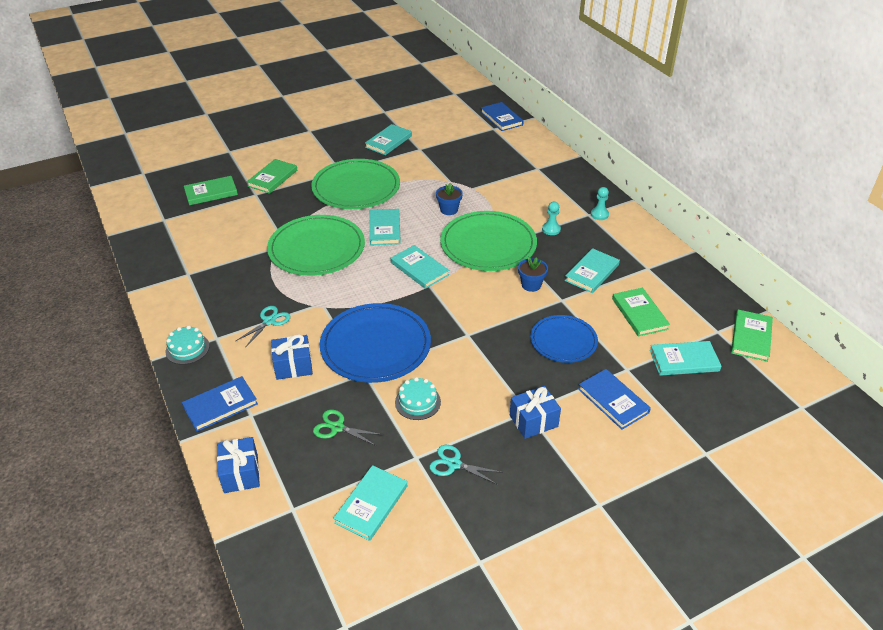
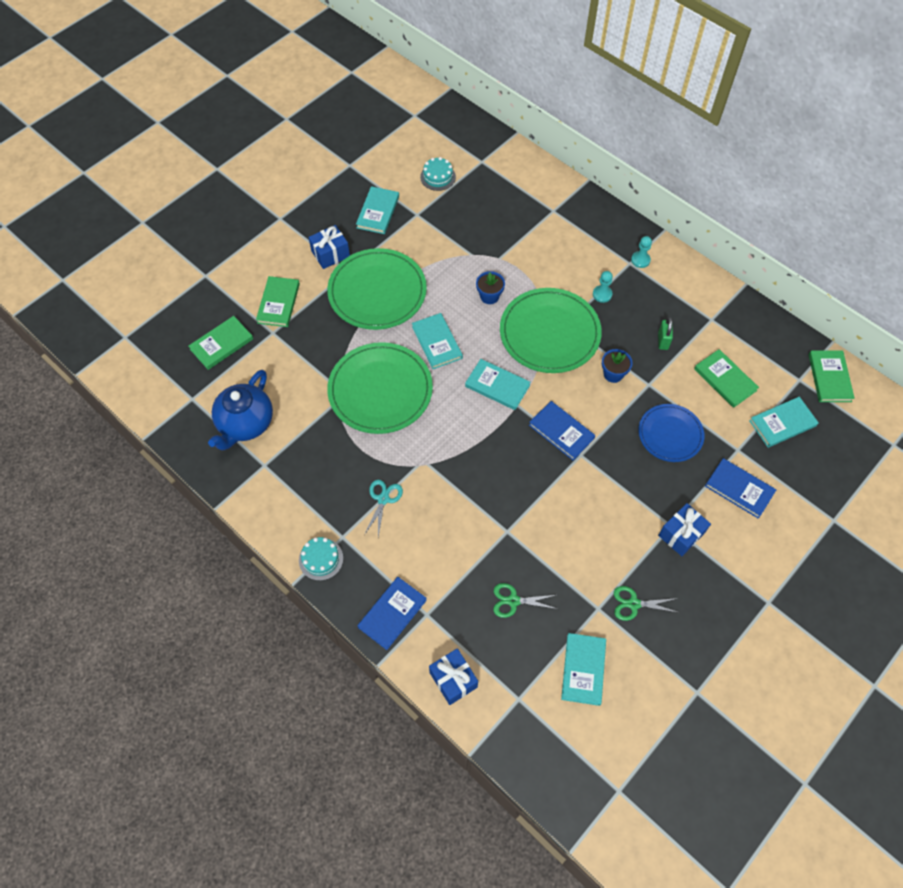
camera: 20 degrees left, 20 degrees up
(193, 244) = (245, 423): none -> blue teapot
(293, 366) = (436, 545): blue gift -> blue gift (330, 254)
(375, 346) = (502, 496): blue plate -> none
(417, 402) = (571, 548): turquoise cake -> turquoise cake (438, 177)
(454, 464) = (634, 604): turquoise scissors -> green scissors
(501, 118) = (483, 143): blue book -> blue book (561, 432)
(592, 272) = (663, 341): turquoise book -> green padlock

